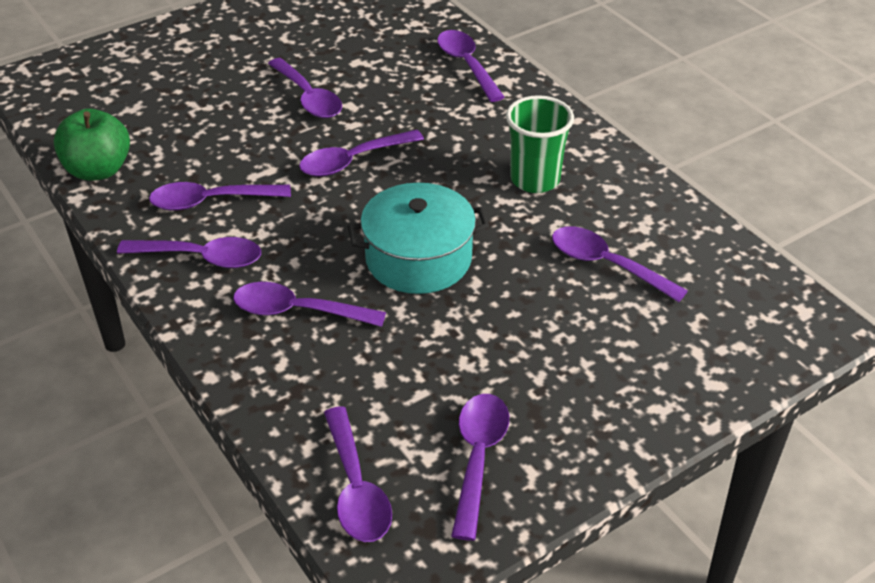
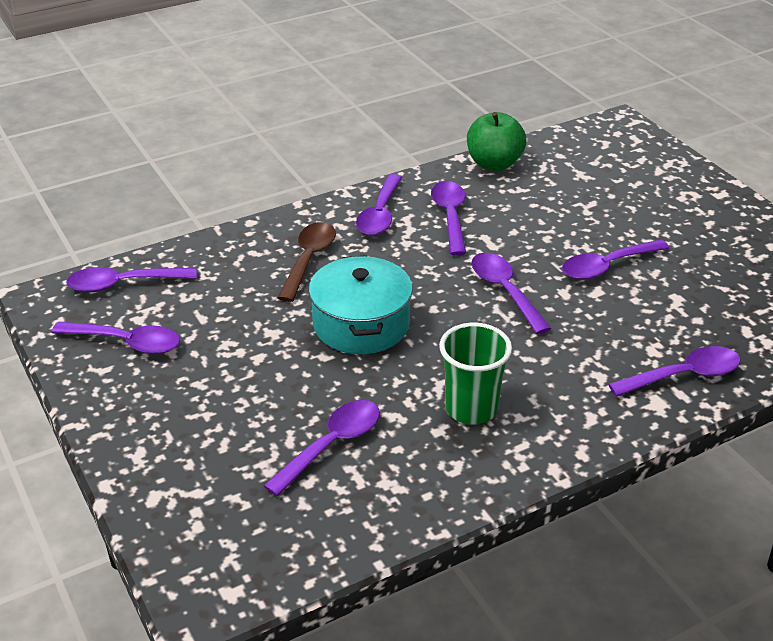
camera: 95 degrees right, 5 degrees down
(297, 311) = (309, 259): purple spoon -> brown spoon

